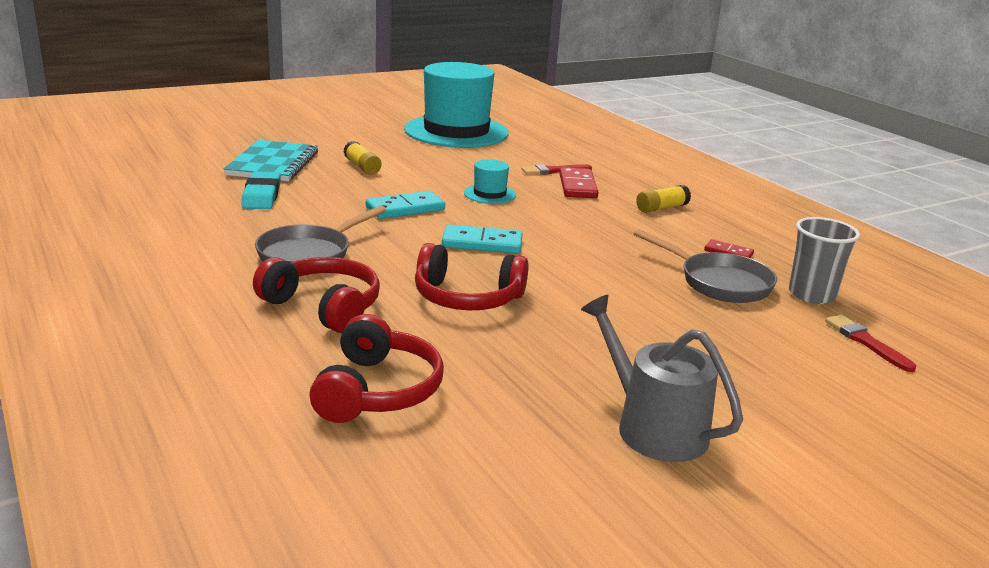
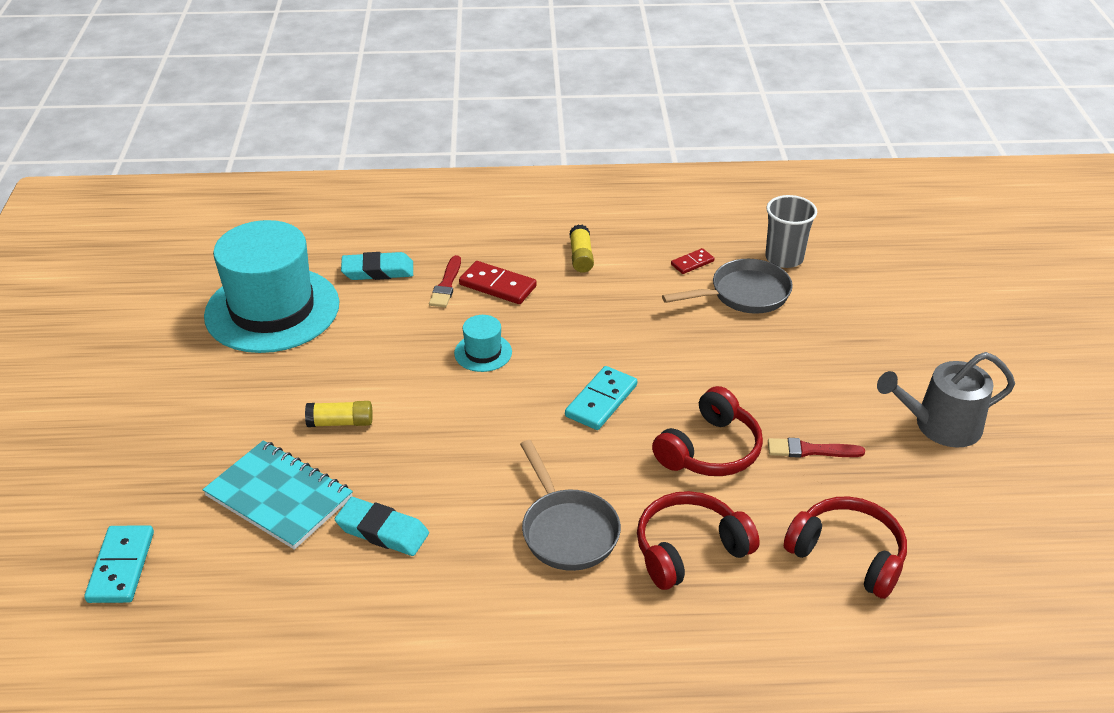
camera: 60 degrees left, 15 degrees up
(405, 209) = (487, 426): turquoise domino -> turquoise domino (121, 567)
(538, 150) = (378, 271): none -> turquoise eraser
(866, 342) = (862, 271): red brush -> red brush (810, 450)

